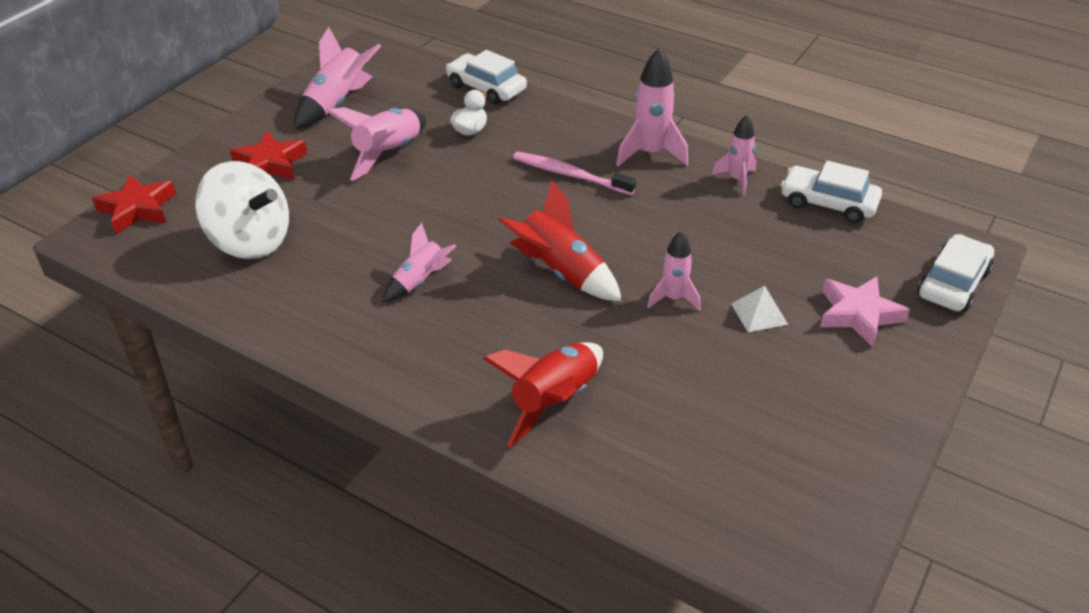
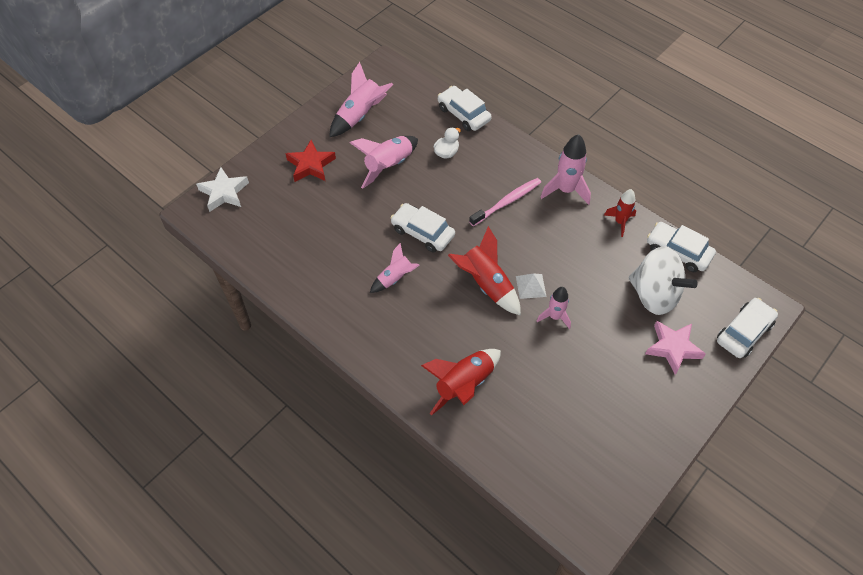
camera: 10 degrees right, 15 degrees up
(137, 209) = (224, 192): red star -> white star
(250, 241) = (292, 230): white spinning top -> white spinning top (654, 295)
(452, 222) = (422, 232): none -> white car
(570, 175) = (507, 202): pink toothbrush -> pink toothbrush turned 105 degrees clockwise
(736, 180) = (620, 222): pink rocket -> red rocket
(759, 313) = (607, 337): white pyramid -> white pyramid (531, 286)

